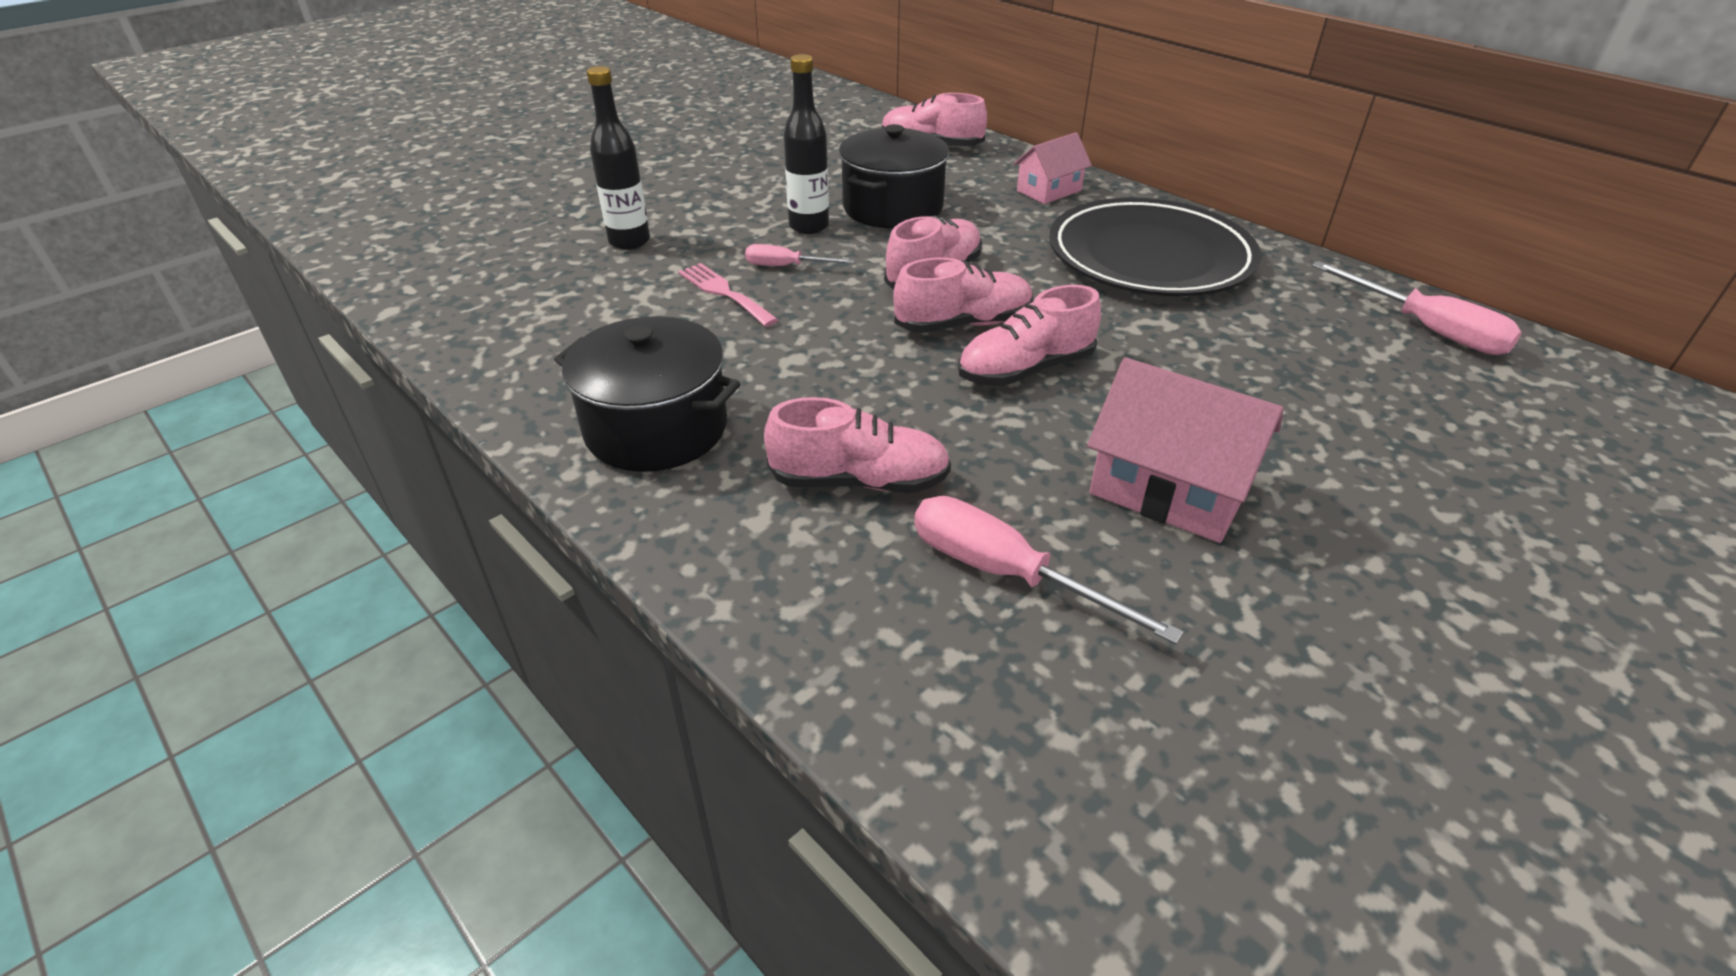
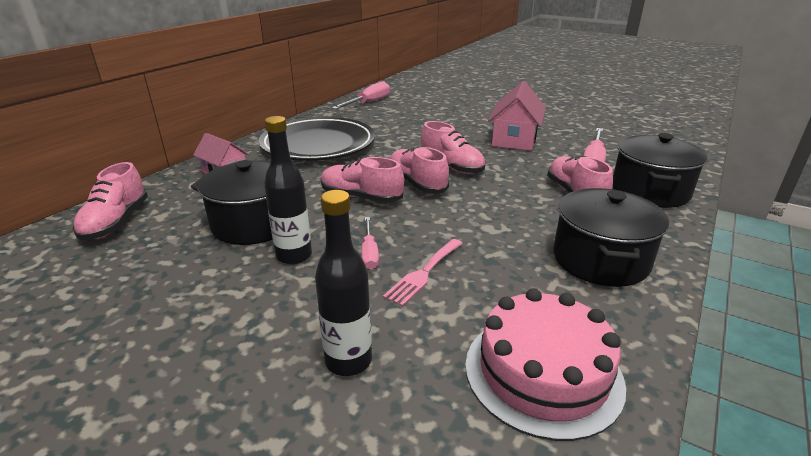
camera: 105 degrees left, 10 degrees down
(529, 326) = (543, 372): none -> pink cake
(824, 597) = (650, 191): none -> black pot

